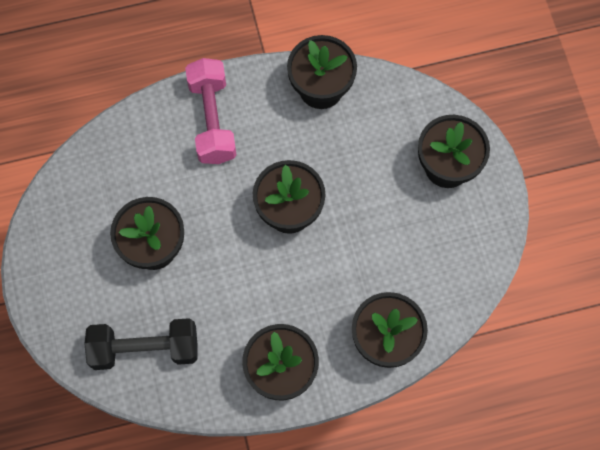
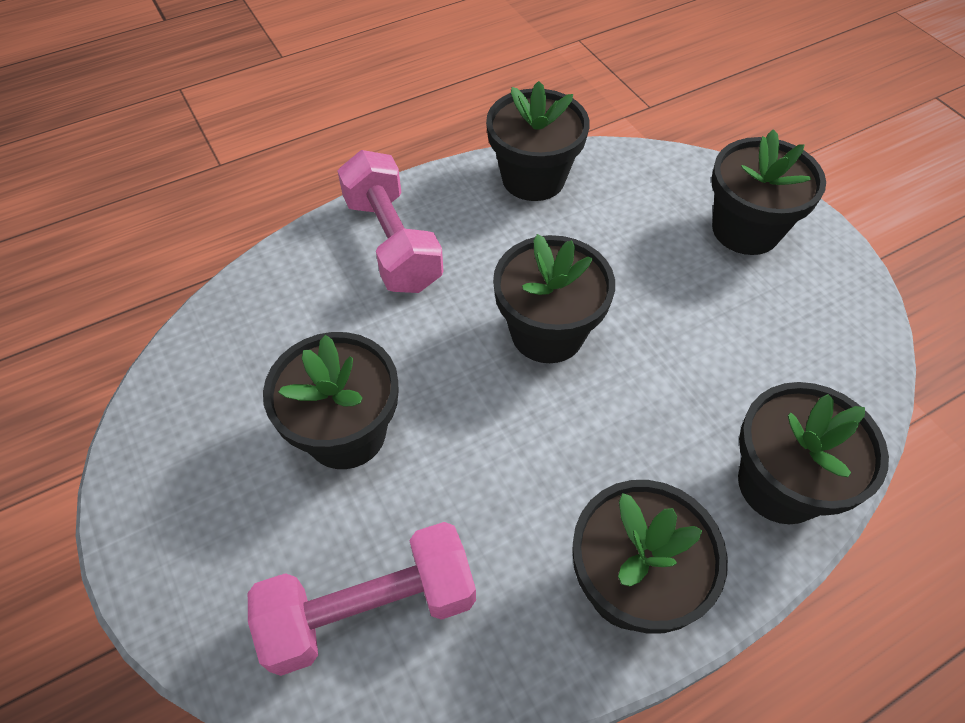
camera: 15 degrees left, 15 degrees down
(145, 349) = (370, 609): black dumbbell -> pink dumbbell

